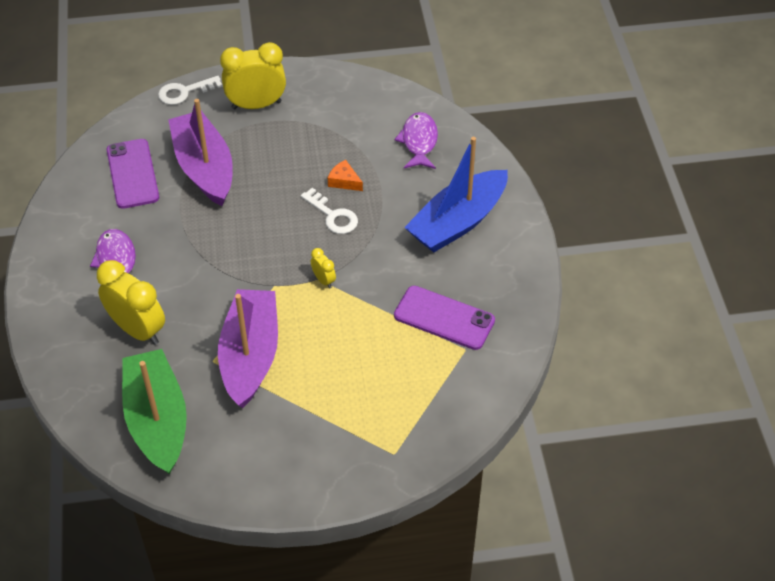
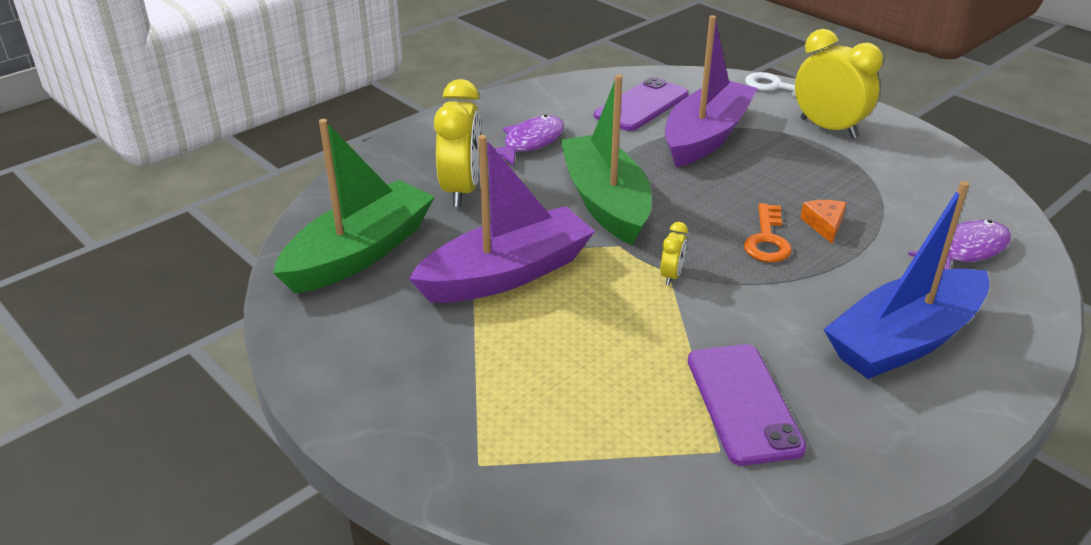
camera: 55 degrees right, 15 degrees down
(225, 264) = (605, 202): none -> green boat
(333, 216) = (767, 240): white key -> orange key
(458, 222) = (904, 340): blue boat -> blue boat turned 45 degrees counterclockwise

